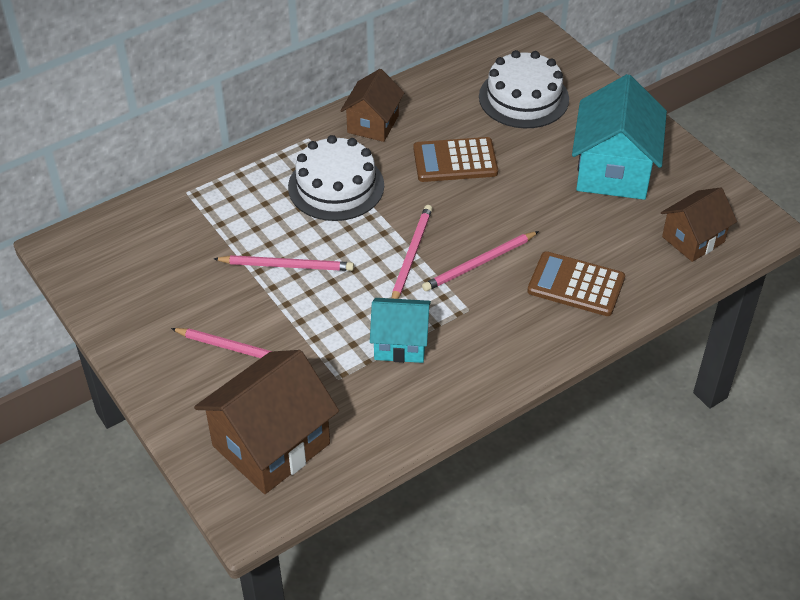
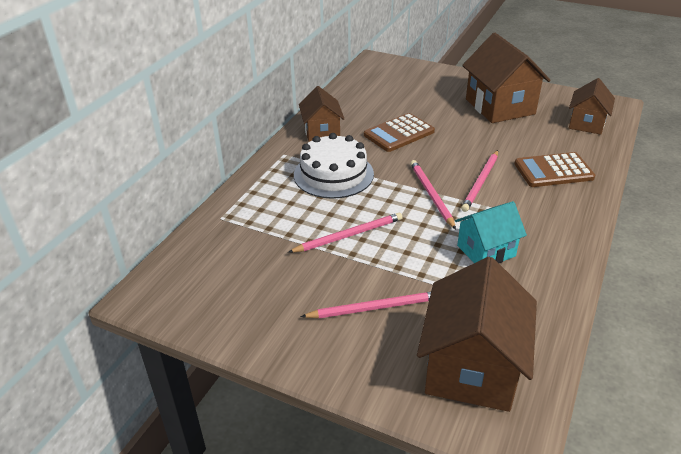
camera: 30 degrees left, 10 degrees down
(523, 98) = (404, 89): white cake -> none
(613, 170) = (499, 106): turquoise house -> brown house

